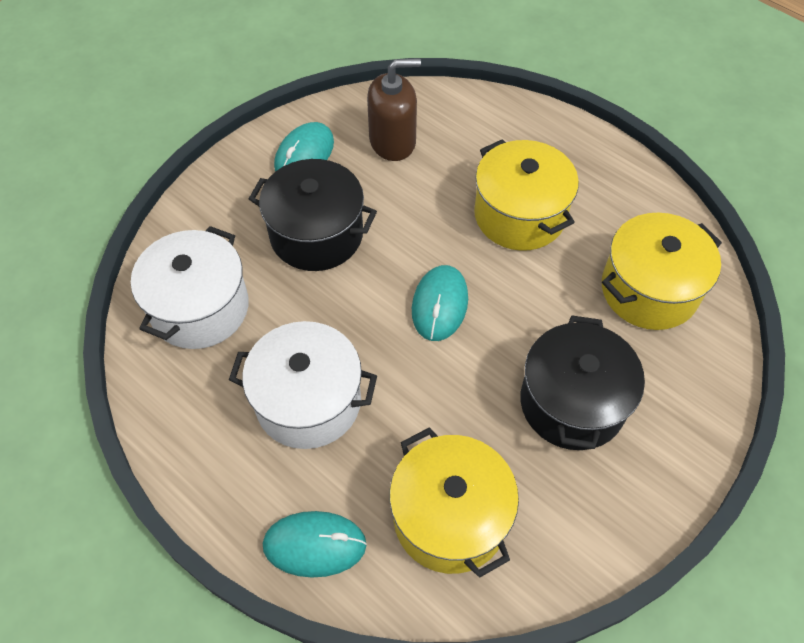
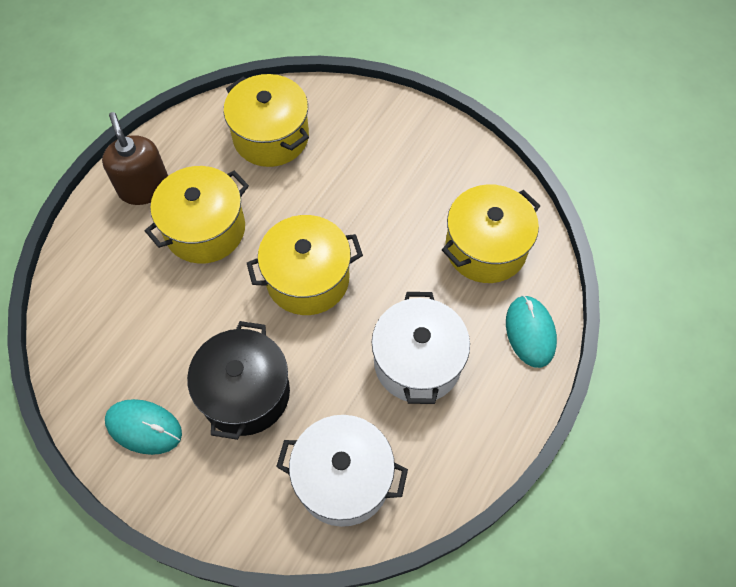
camera: 100 degrees left, 5 degrees up
(392, 141) = (121, 346): brown soap dispenser -> brown soap dispenser (144, 187)
(439, 304) = (307, 279): turquoise mouse -> yellow pot
(572, 403) = (379, 181): black pot -> none

